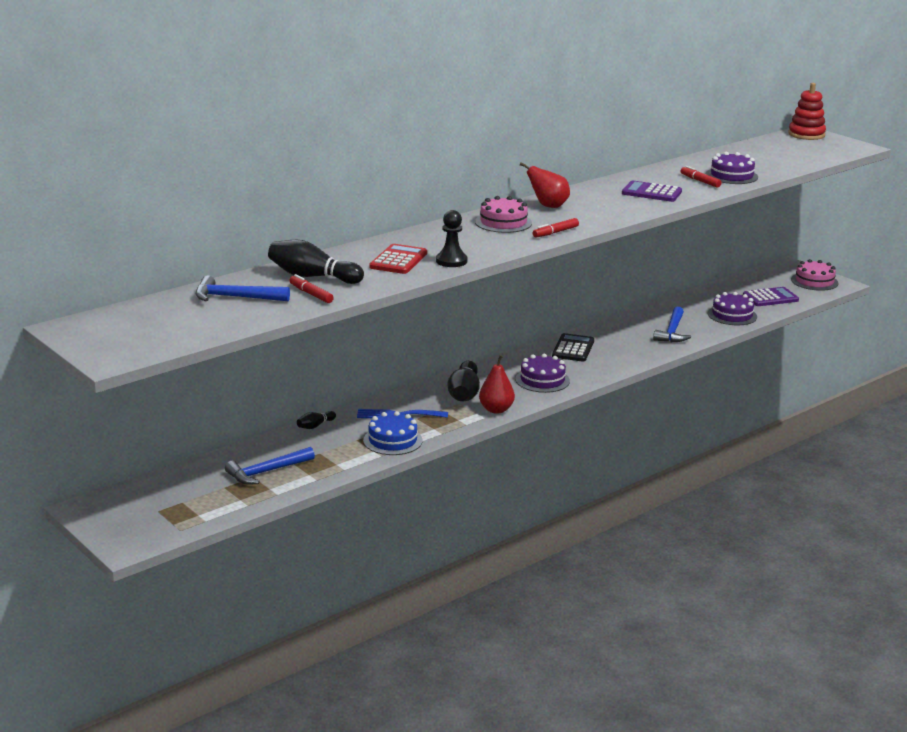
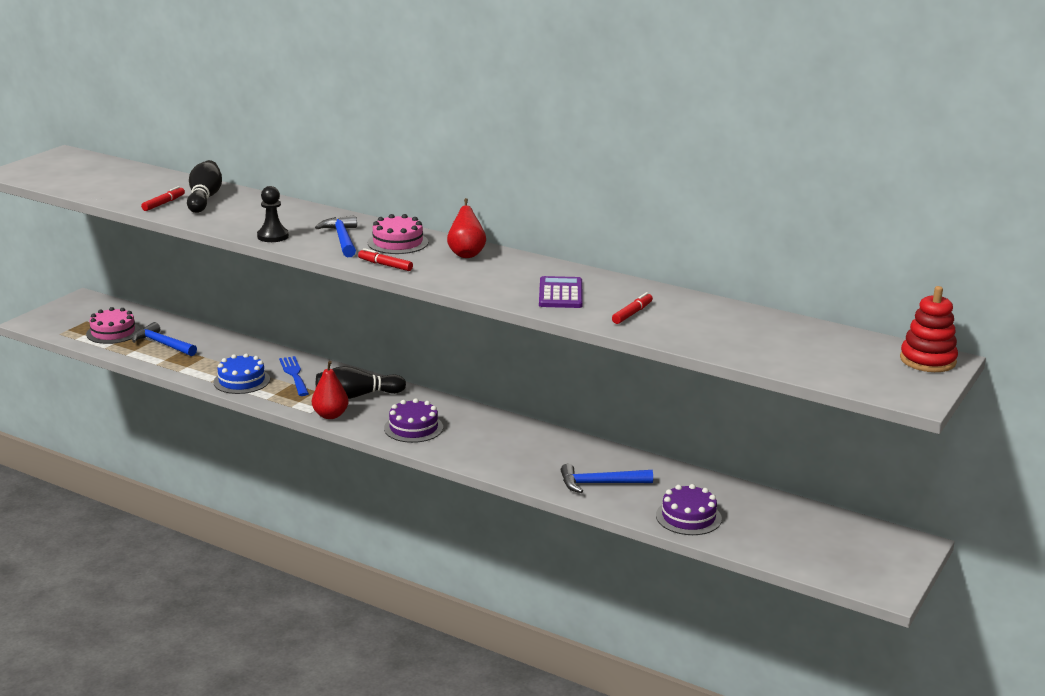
camera: 70 degrees right, 0 degrees up
(235, 297) = (145, 184): blue hammer -> blue hammer (342, 239)
(315, 426) = (254, 346): black bowling pin -> none
(398, 260) = (262, 219): red calculator -> none
(573, 349) = (505, 433): black calculator -> none
(731, 175) = (675, 328): purple cake -> none
(770, 298) = (775, 539): purple calculator -> none
(814, 281) = (873, 568): pink cake -> pink cake (113, 332)

